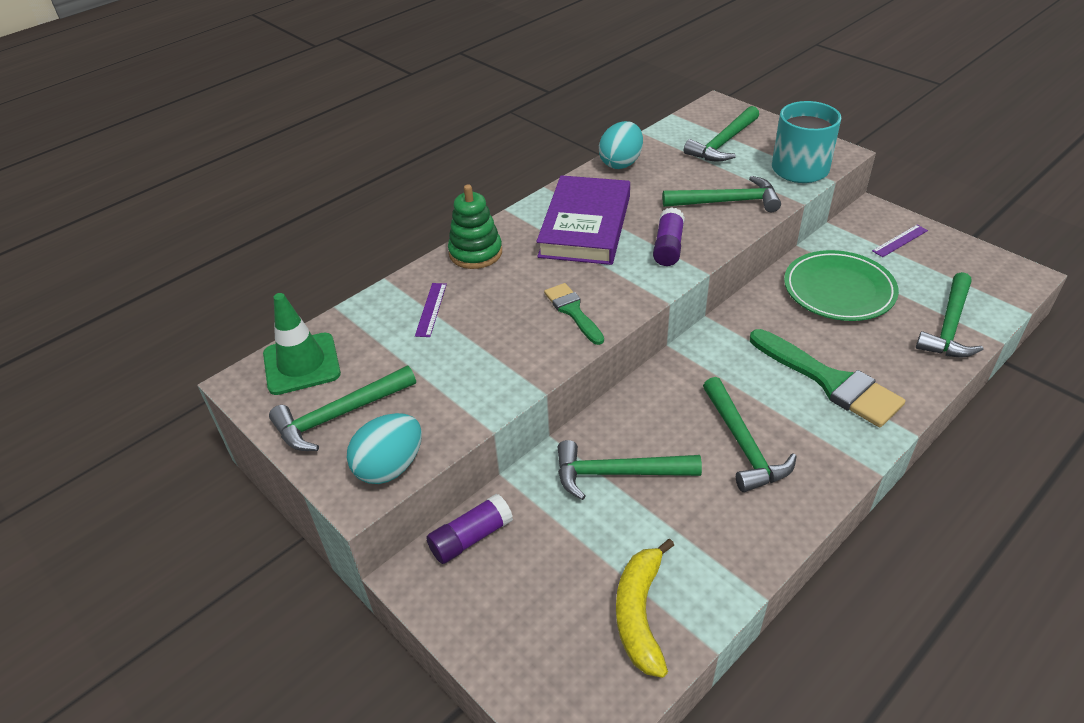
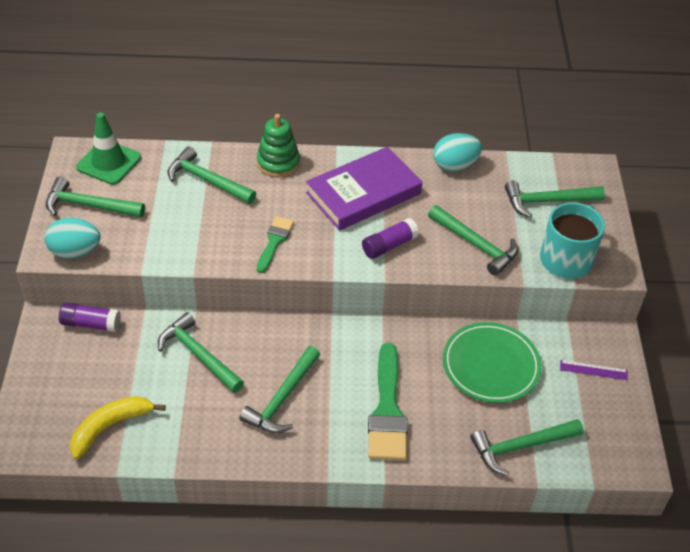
camera: 40 degrees right, 5 degrees up
(431, 309) = (207, 180): purple ruler -> green hammer

